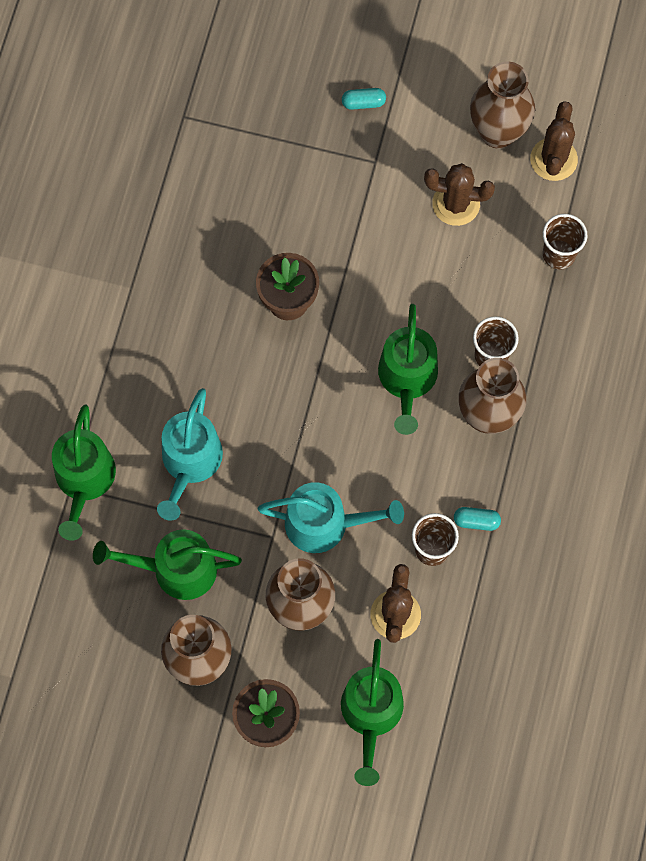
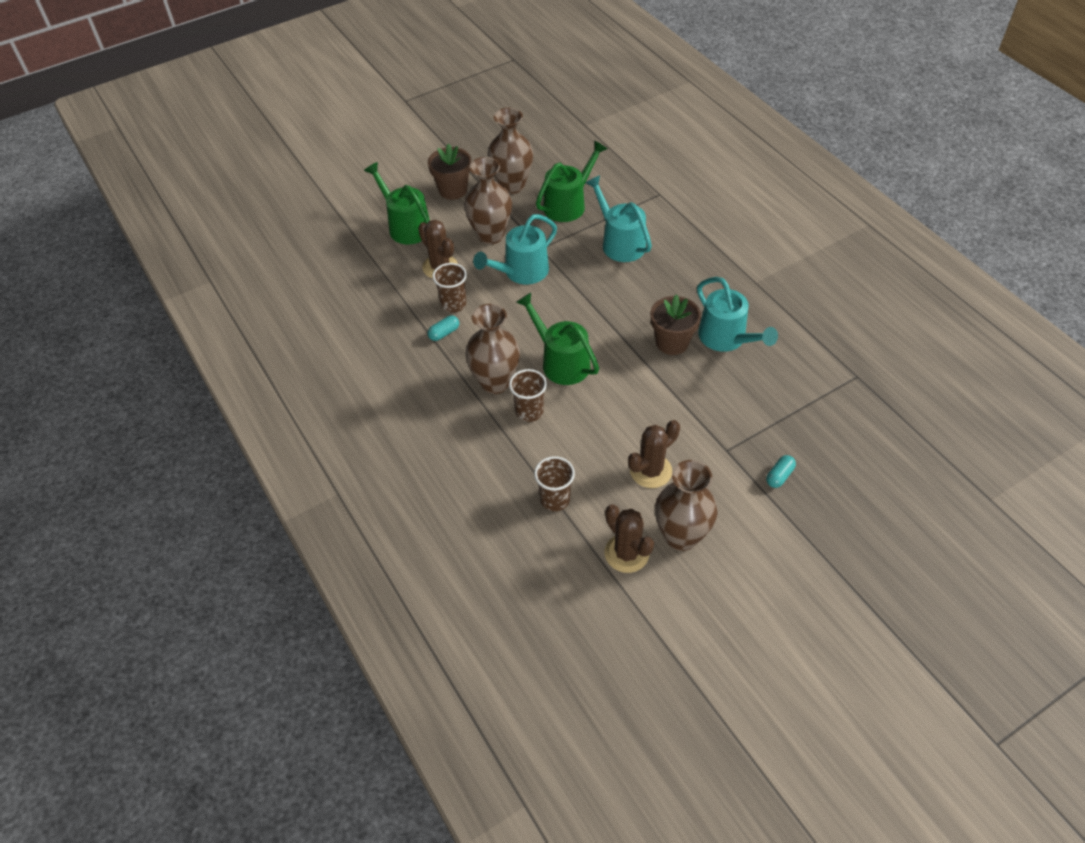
camera: 135 degrees right, 20 degrees down
(84, 480) = (657, 200): green watering can -> none
(237, 257) = (726, 338): none -> turquoise watering can

